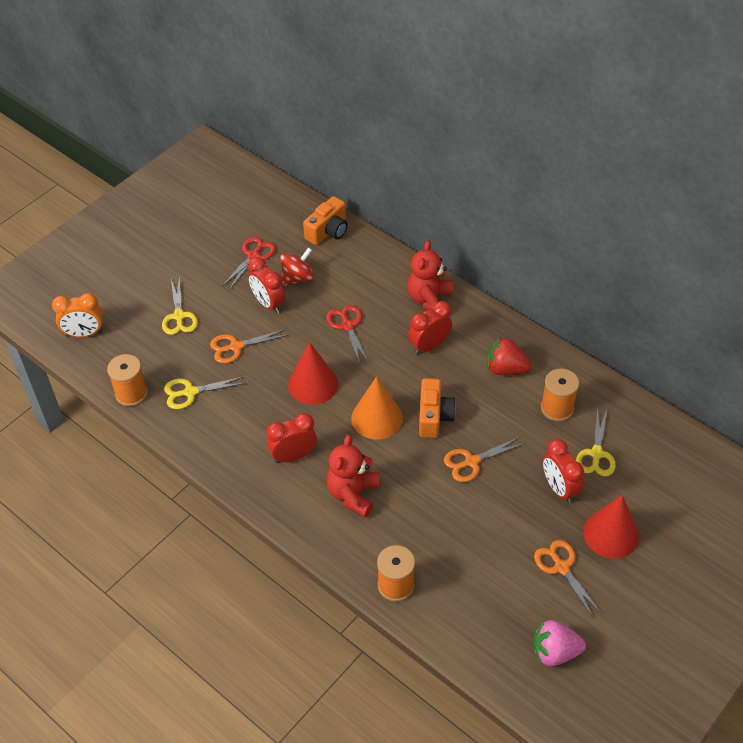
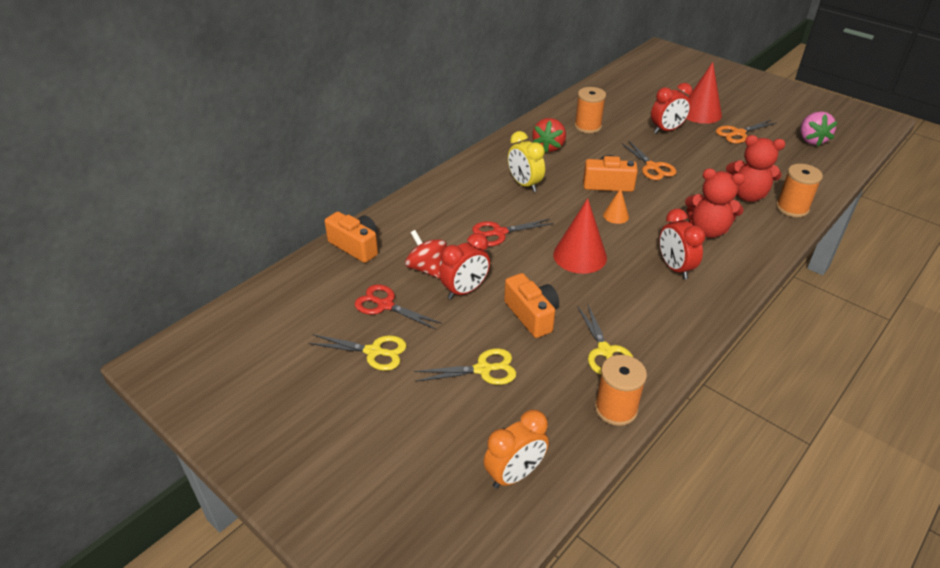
camera: 90 degrees left, 10 degrees down
(84, 334) = (515, 474): orange clock -> orange clock turned 60 degrees clockwise
(236, 347) = (532, 315): orange scissors -> orange camera
(377, 418) = (616, 216): orange cone -> orange cone, size x0.51
(429, 300) = (466, 182): red teddy bear -> red teddy bear (747, 195)
(429, 346) = (524, 184): red clock -> yellow clock
(596, 454) = (629, 113): yellow scissors -> yellow scissors (374, 352)

